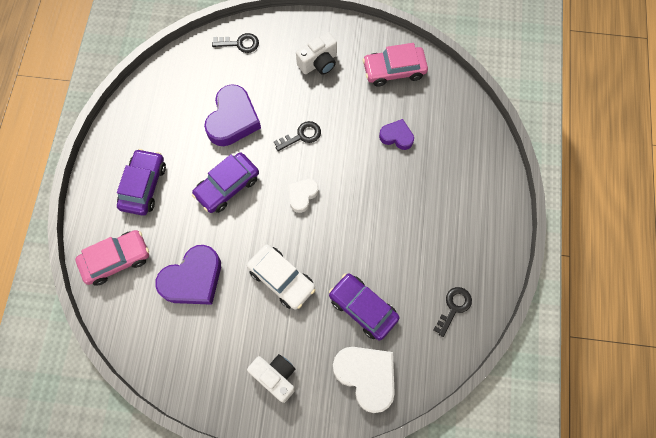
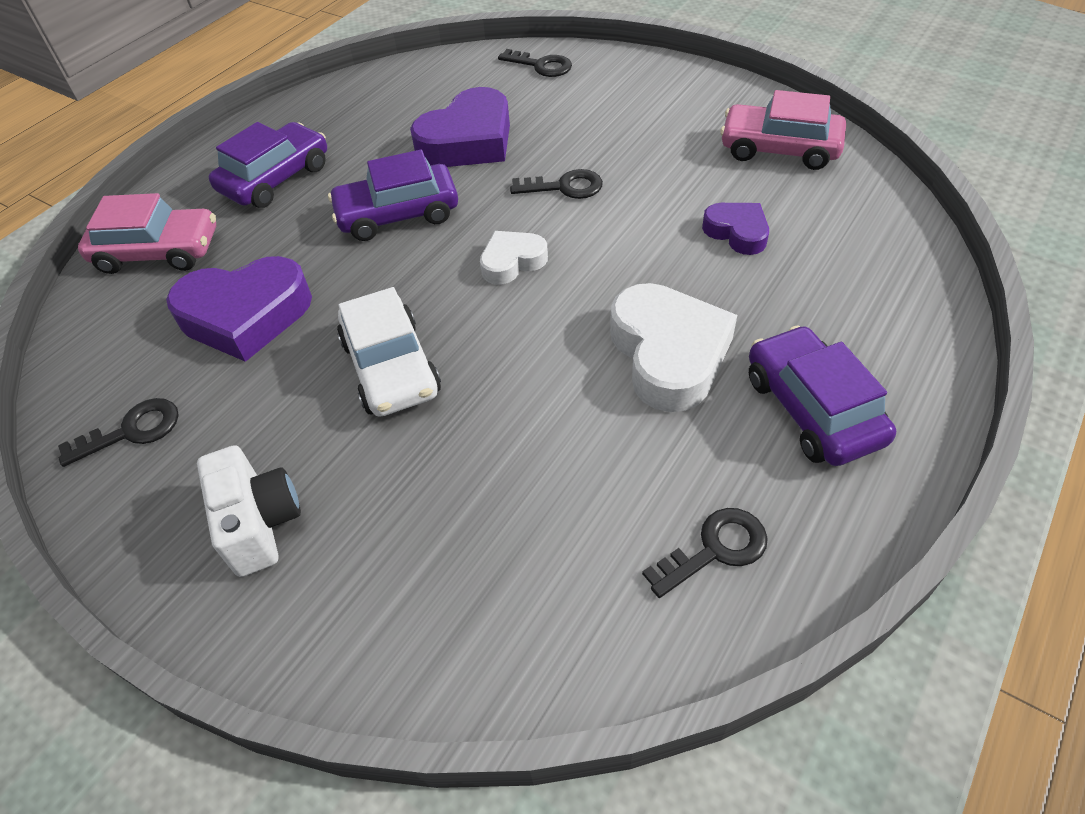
camera: 30 degrees right, 20 degrees down
(186, 361) = (132, 431): none -> black key
(319, 63) = (651, 111): white camera -> none
(363, 308) = (512, 472): purple car -> purple car (812, 409)
(366, 376) = (438, 605): white heart -> white heart (668, 354)

